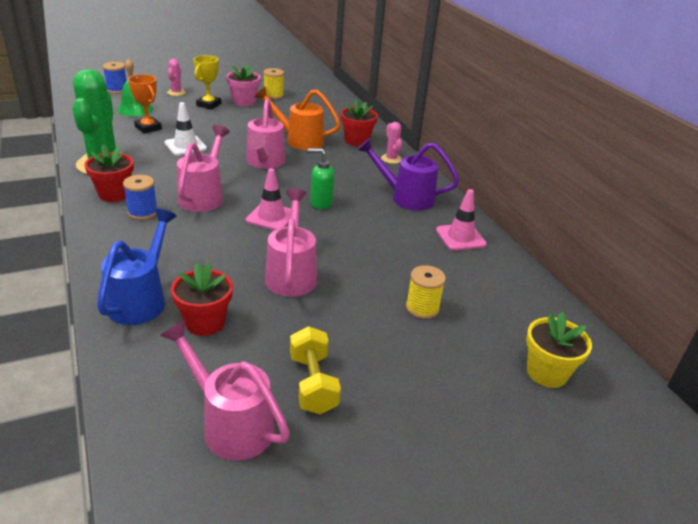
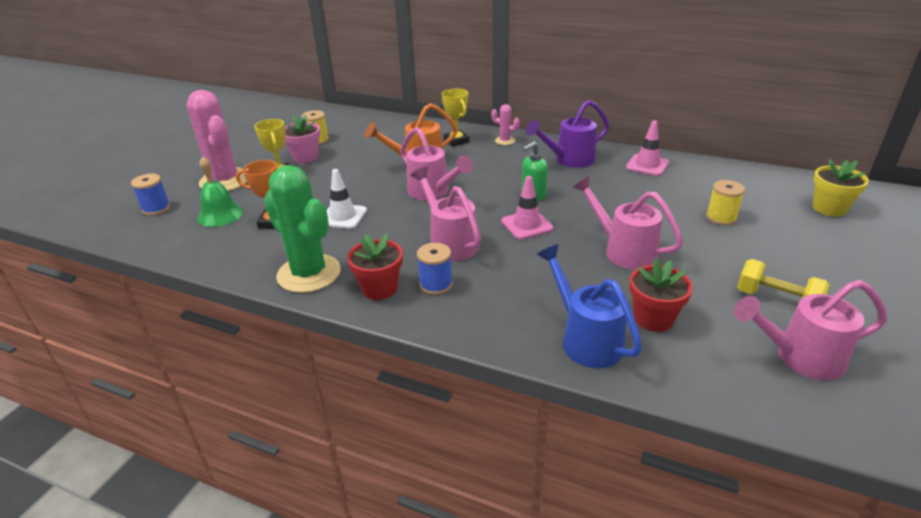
camera: 40 degrees left, 0 degrees up
(176, 92) = (225, 181): pink cactus -> pink cactus, size x2.24
(356, 141) = (456, 141): red flower pot -> yellow trophy

